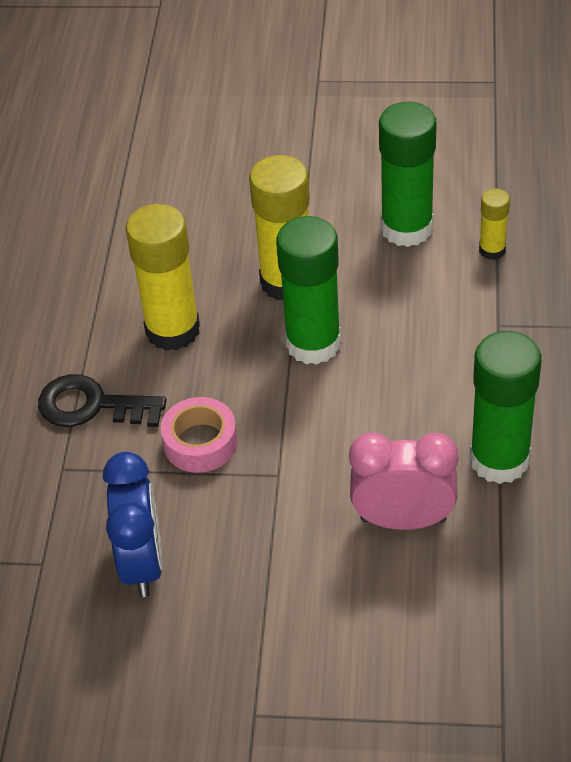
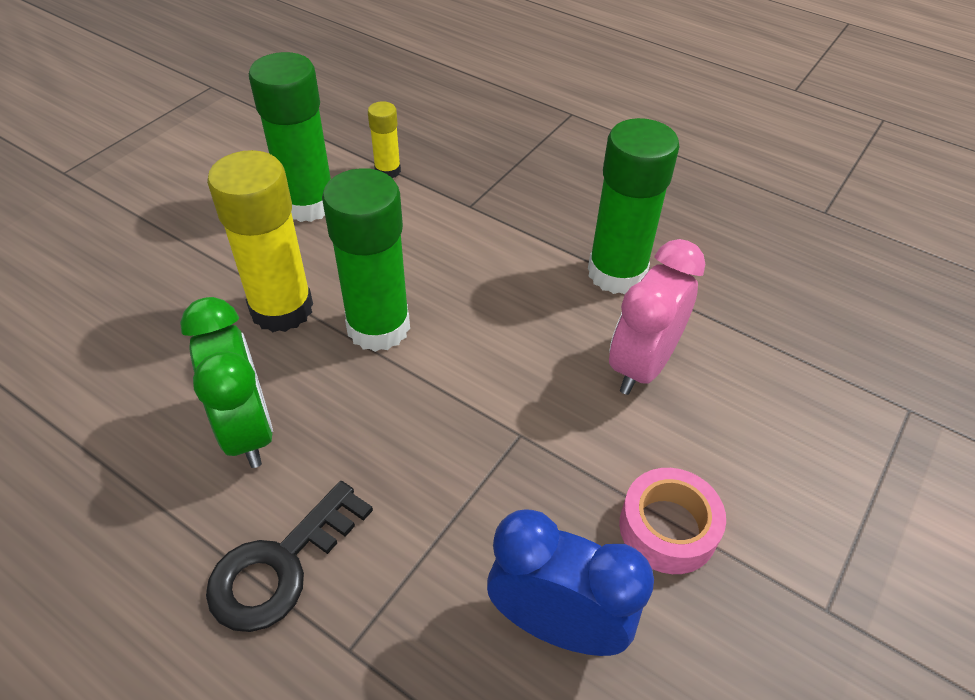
camera: 65 degrees left, 0 degrees up
(173, 330) = (248, 430): yellow glue stick -> green clock
(200, 442) = (426, 481): pink tape -> pink tape (668, 528)

